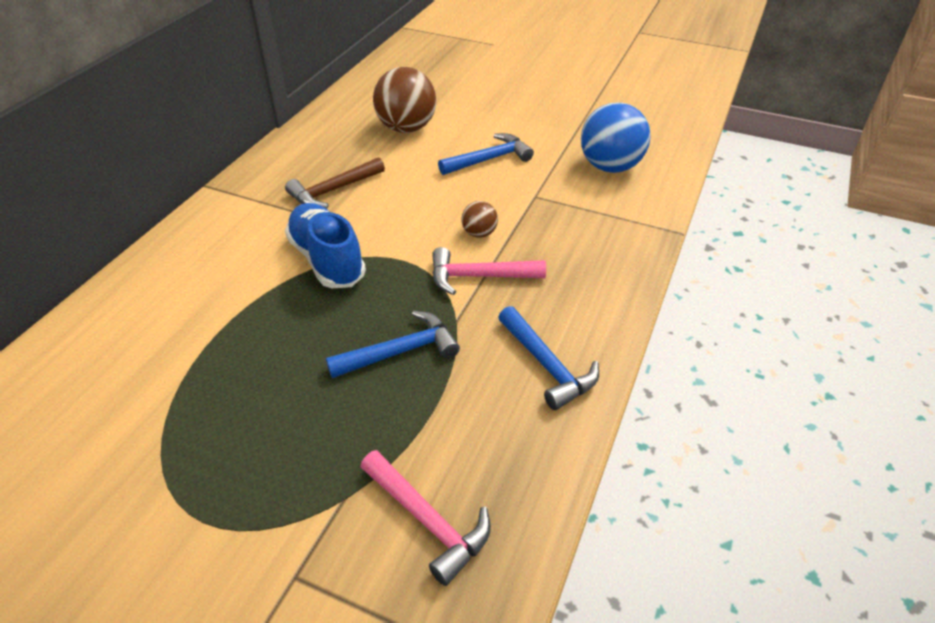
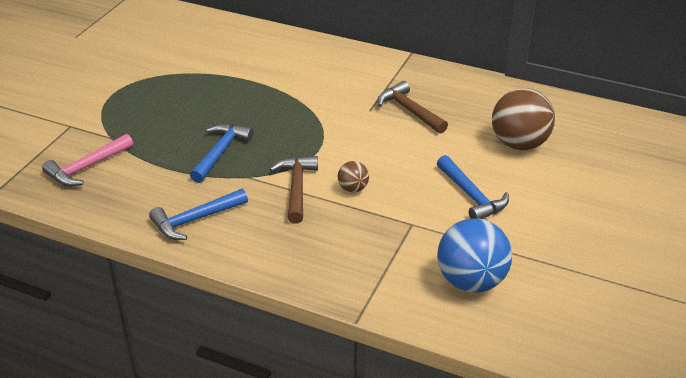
camera: 90 degrees right, 5 degrees down
(327, 260) = (320, 115): blue shoe -> none
(400, 352) = (220, 152): blue hammer -> blue hammer turned 135 degrees counterclockwise
(479, 276) = (297, 188): pink hammer -> brown hammer

